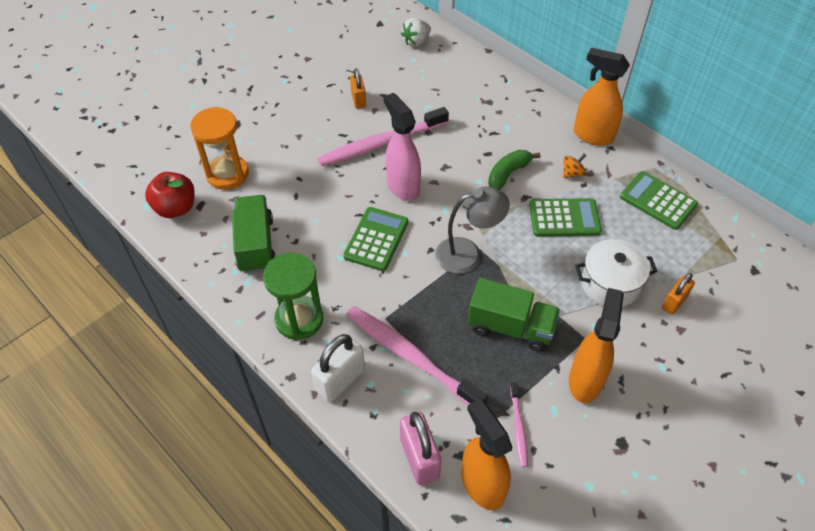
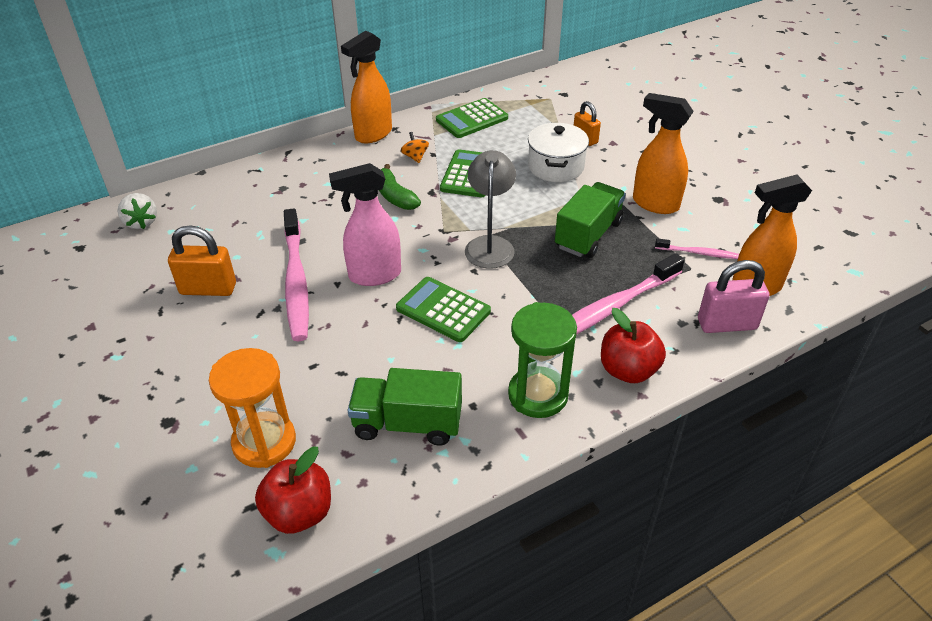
camera: 75 degrees left, 10 degrees down
(340, 380) = (628, 370): white padlock -> red apple
(358, 100) = (208, 289): orange padlock -> orange padlock, size x1.58

